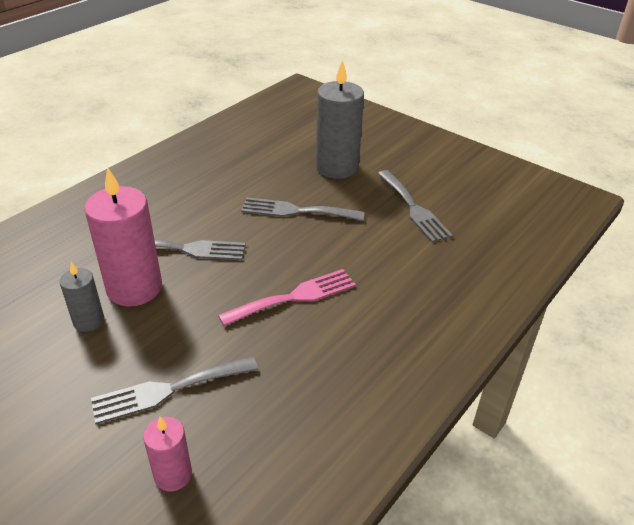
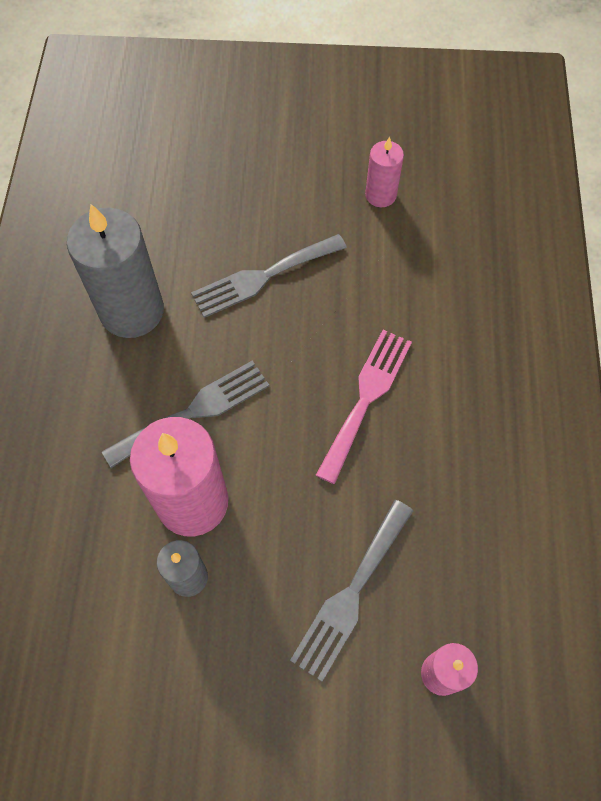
camera: 35 degrees left, 25 degrees up
(337, 167) = (248, 180): grey candle -> grey candle (132, 311)
(413, 208) = (380, 195): grey fork -> pink candle

